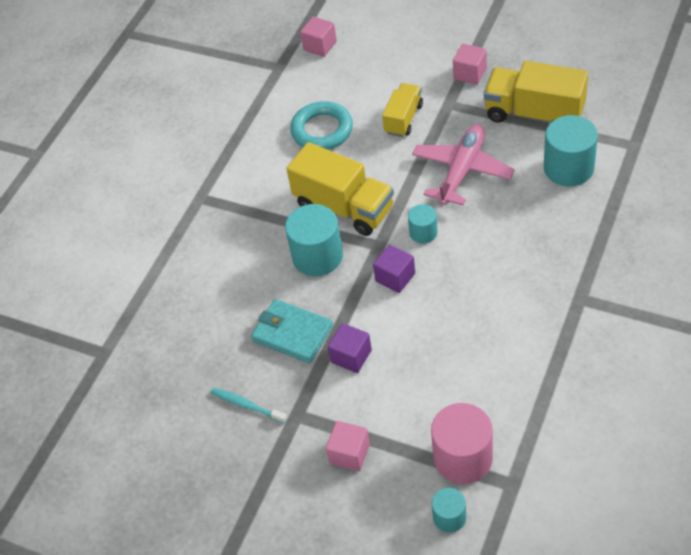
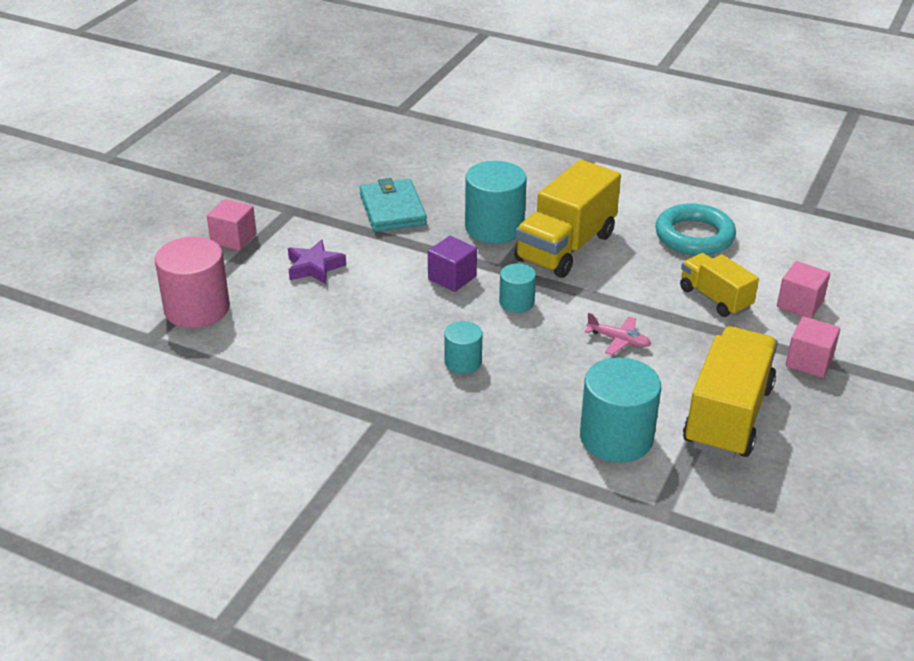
camera: 85 degrees right, 15 degrees down
(247, 405) = (313, 183): turquoise toothbrush -> none
(292, 333) = (392, 209): turquoise wallet -> turquoise wallet turned 45 degrees counterclockwise
(320, 46) = (851, 239): pink cube -> pink cube (800, 304)
(351, 356) = (351, 244): purple cube -> none
(390, 378) = (314, 267): none -> purple star
(403, 119) = (715, 298): yellow truck -> yellow truck turned 150 degrees counterclockwise
(449, 517) = (133, 295): turquoise cylinder -> turquoise cylinder (463, 362)
(462, 170) = (619, 340): pink plane -> pink plane, size x0.46

